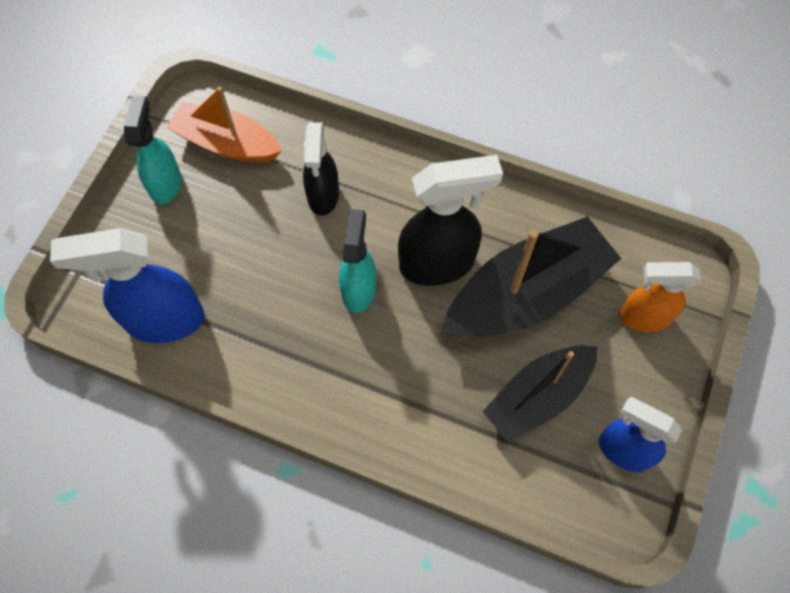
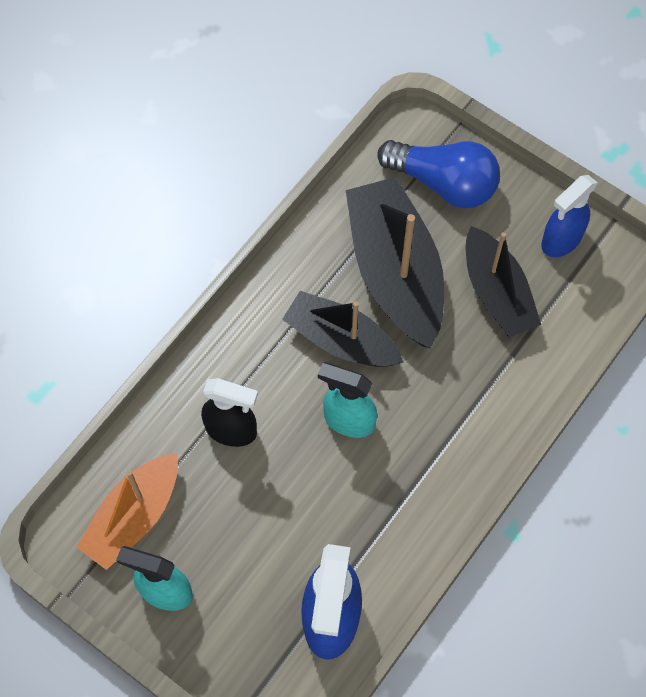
camera: 75 degrees left, 0 degrees up
(438, 263) = (341, 340): black spray bottle -> black boat
(643, 317) = (443, 183): orange spray bottle -> blue light bulb

